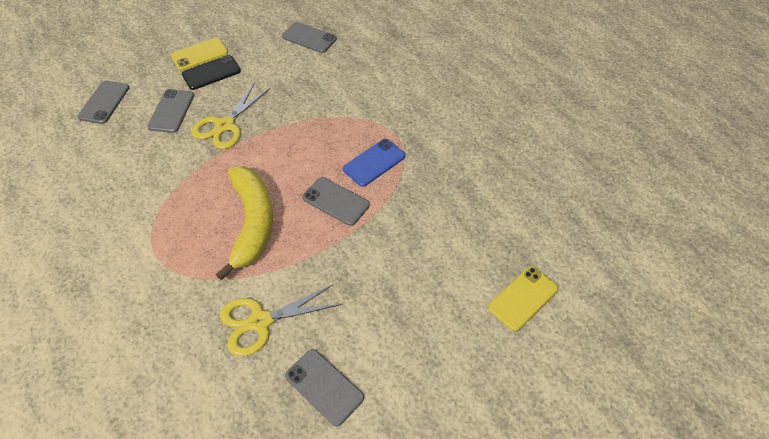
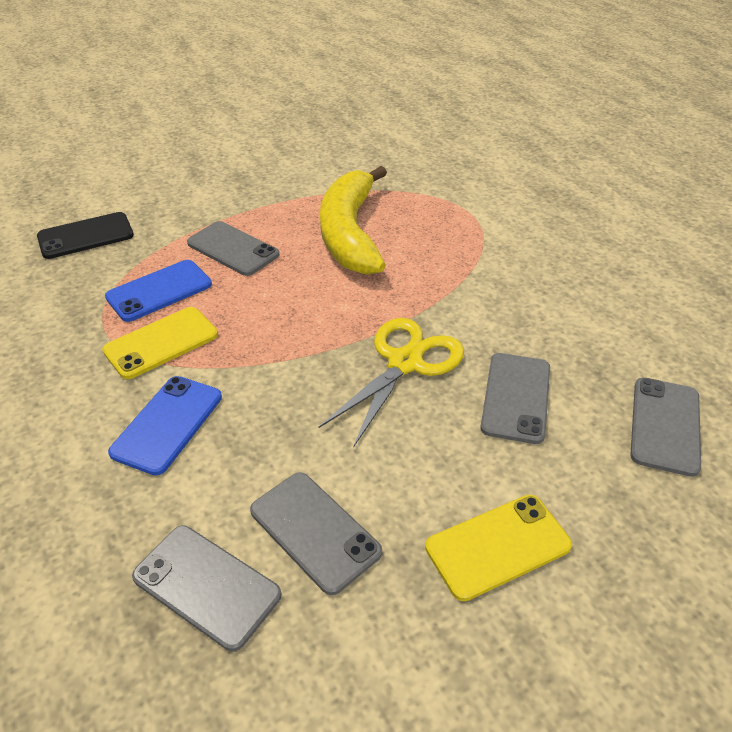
camera: 175 degrees left, 10 degrees down
(211, 73) = (455, 485): black phone -> black phone (86, 236)
(260, 322) = (338, 160): yellow scissors -> none
(324, 387) = (280, 125): grey phone -> grey phone (315, 531)
(342, 88) = (167, 424): none -> blue phone
(523, 298) = (57, 162): yellow phone -> yellow phone (161, 343)

